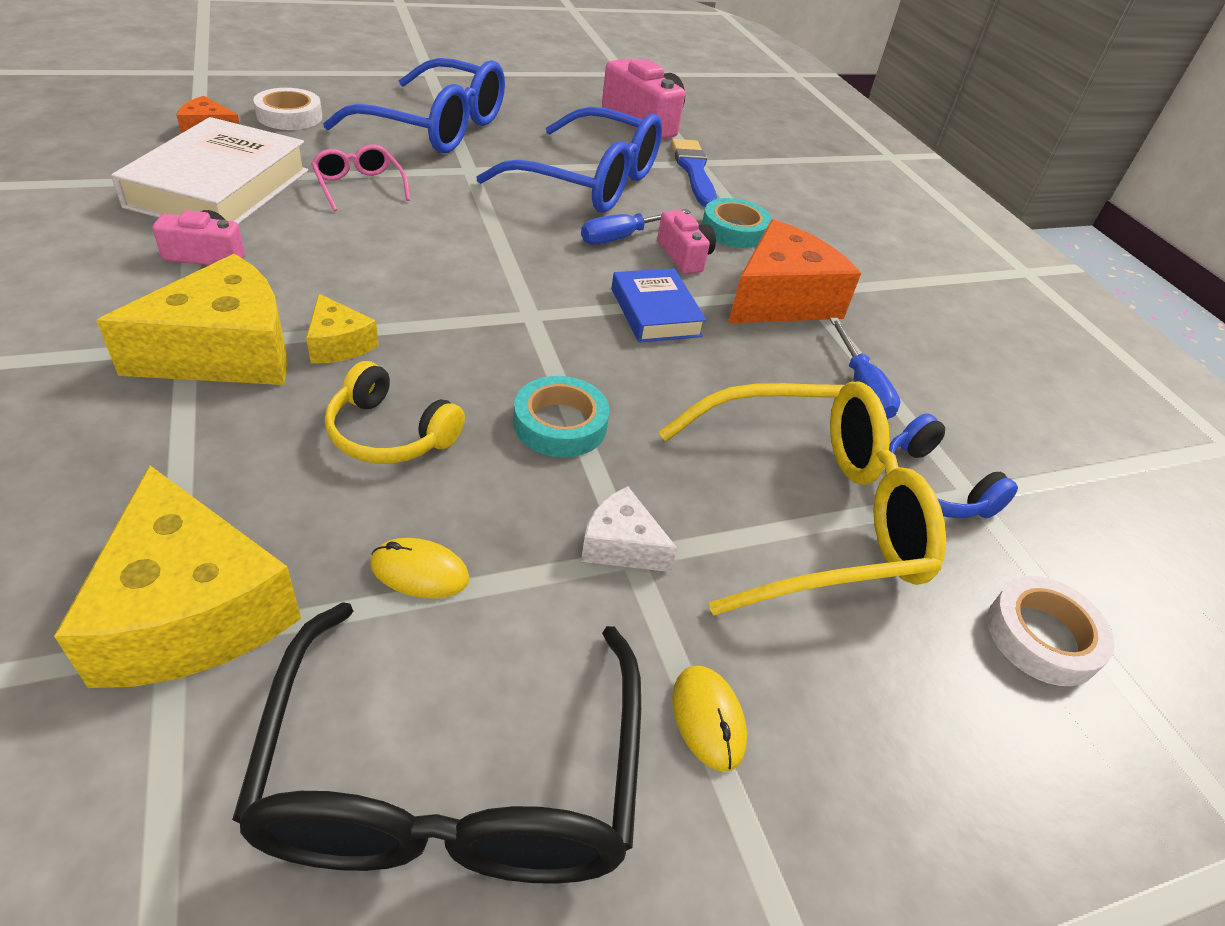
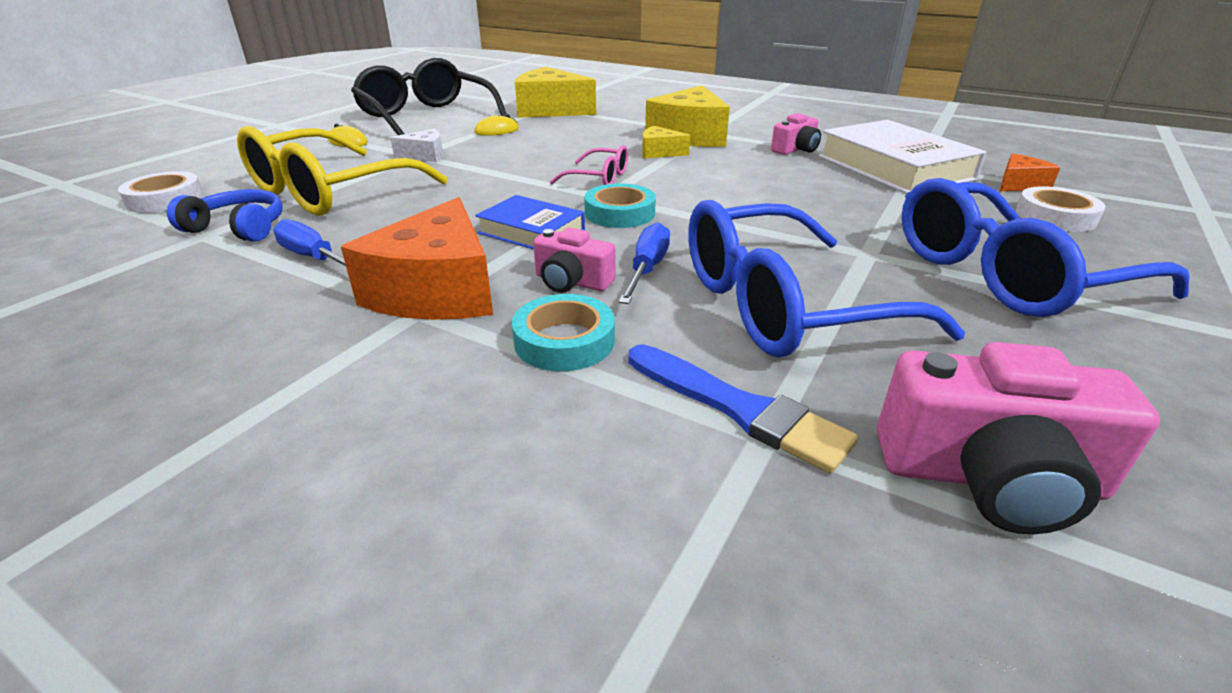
camera: 145 degrees right, 10 degrees down
(359, 186) = (864, 203): pink glasses -> pink glasses (599, 178)
(390, 434) = (574, 144): yellow headphones -> none
(560, 424) = (507, 170): turquoise tape -> turquoise tape (620, 213)

